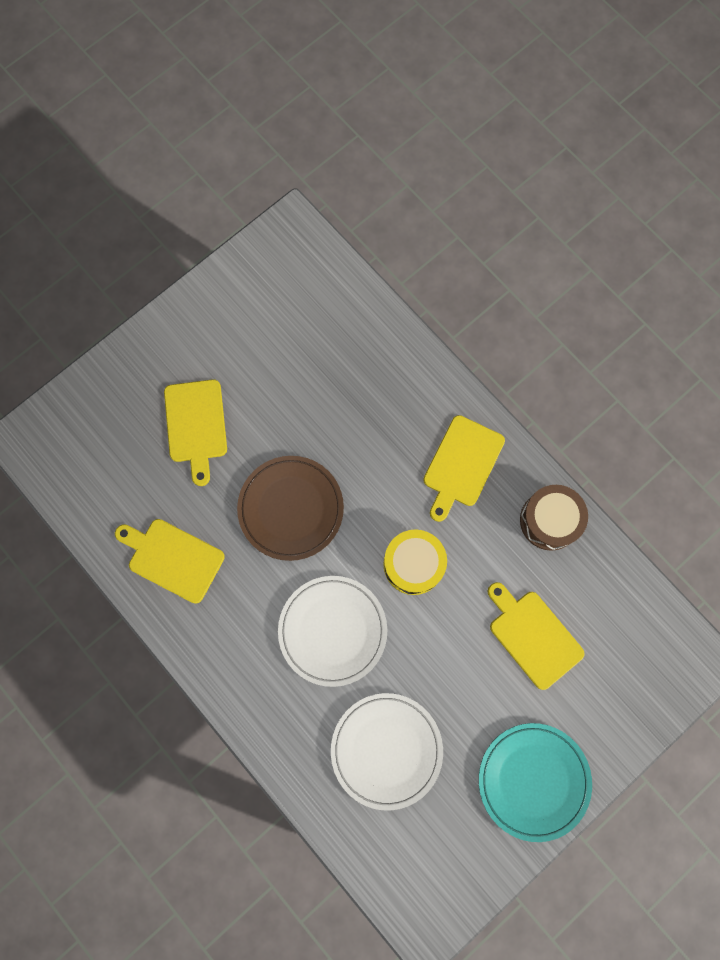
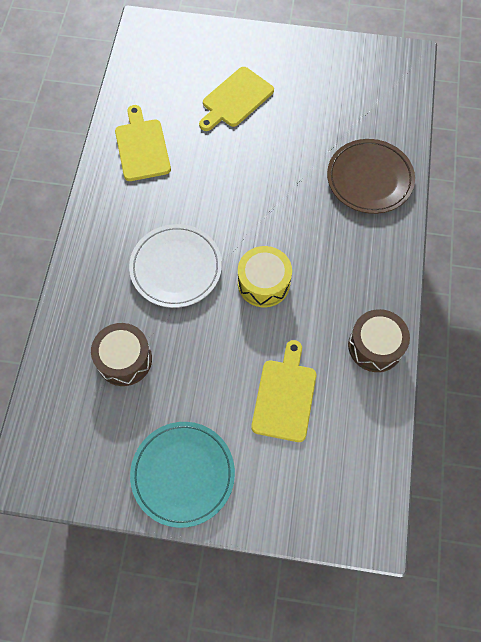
camera: 50 degrees right, 10 degrees down
(291, 509) = (233, 186): brown plate -> brown plate (369, 179)
(386, 750) = (124, 359): white plate -> brown drum
(461, 465) = (358, 262): yellow cutting board -> none

